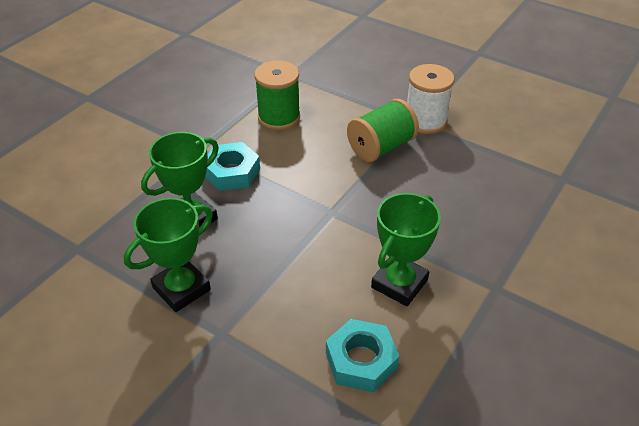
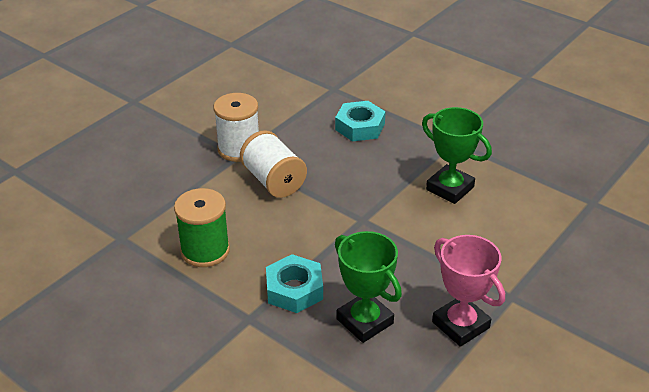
camera: 85 degrees left, 5 degrees down
(181, 289) = (460, 325): green trophy -> pink trophy
(361, 360) = (528, 216): turquoise nut -> turquoise nut (360, 127)
(381, 147) = (273, 181): green spool -> white spool

